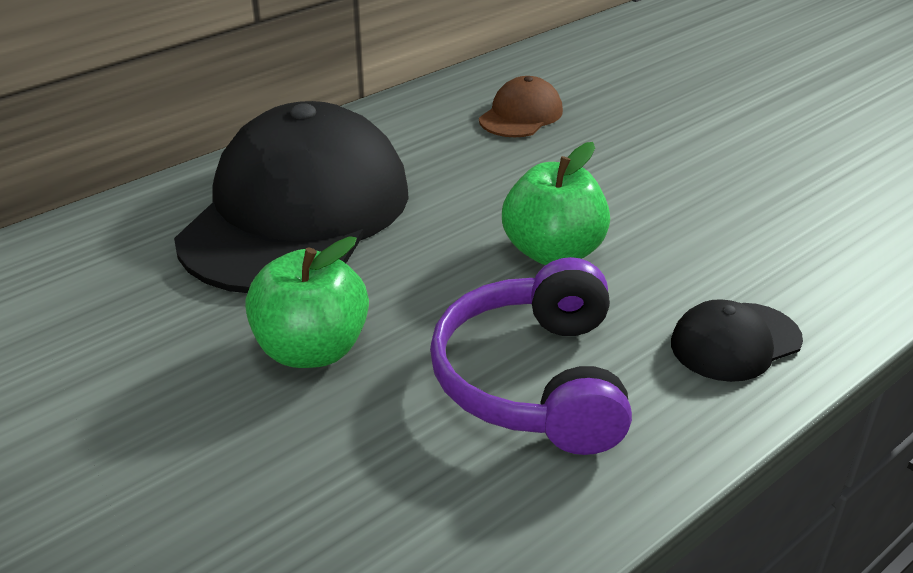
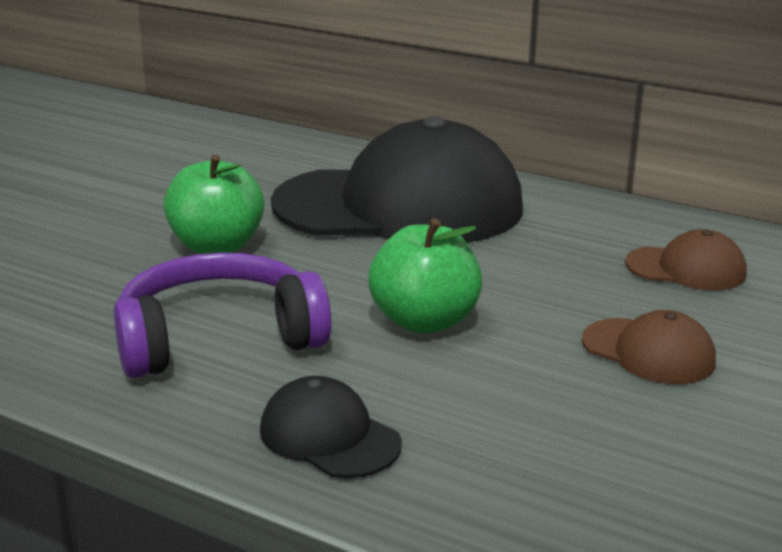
camera: 70 degrees right, 10 degrees down
(645, 167) = (648, 352): none -> brown cap

